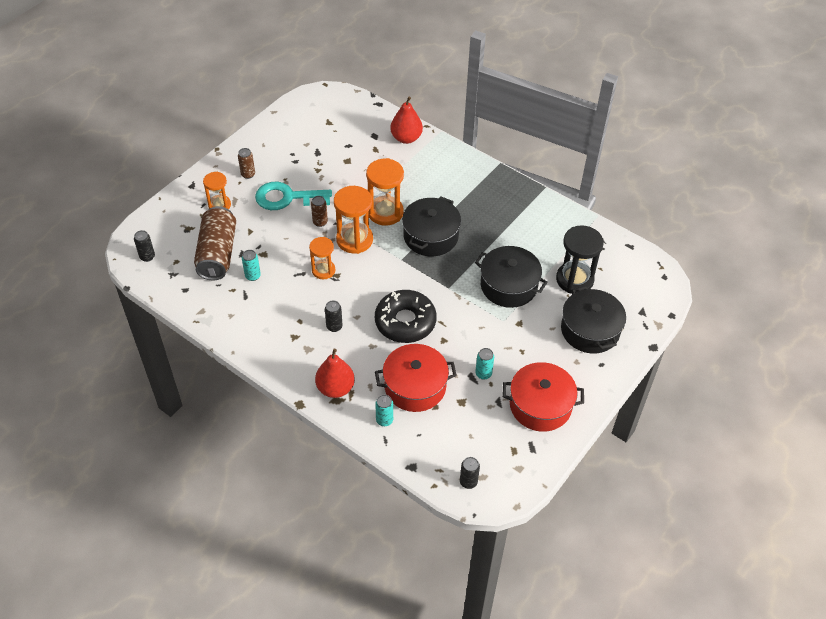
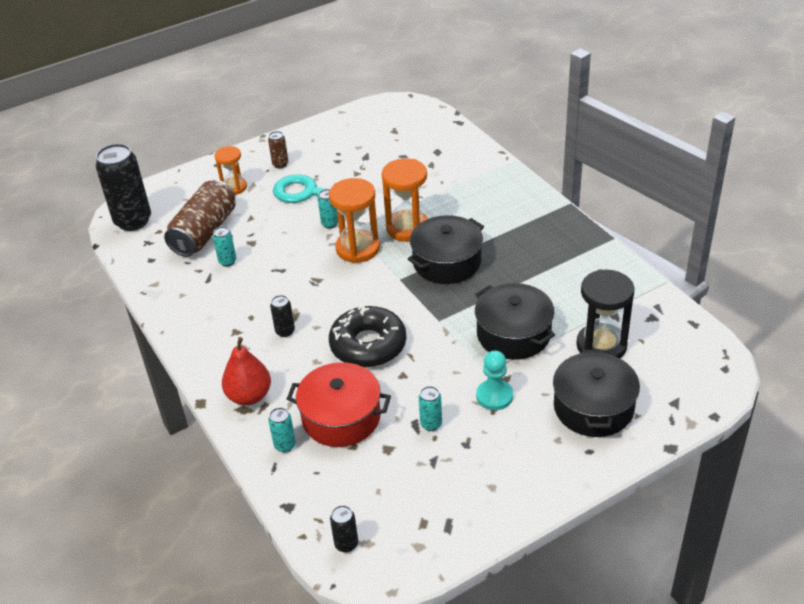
camera: 25 degrees right, 10 degrees down
(147, 257) = (133, 221): black can -> black can, size x2.22
(320, 222) = (330, 224): brown can -> turquoise can
(323, 270) = (306, 272): orange hourglass -> none
(406, 138) = (472, 160): red pear -> none
(518, 339) = (494, 396): none -> turquoise pawn
(540, 405) = (484, 479): red pot -> none

